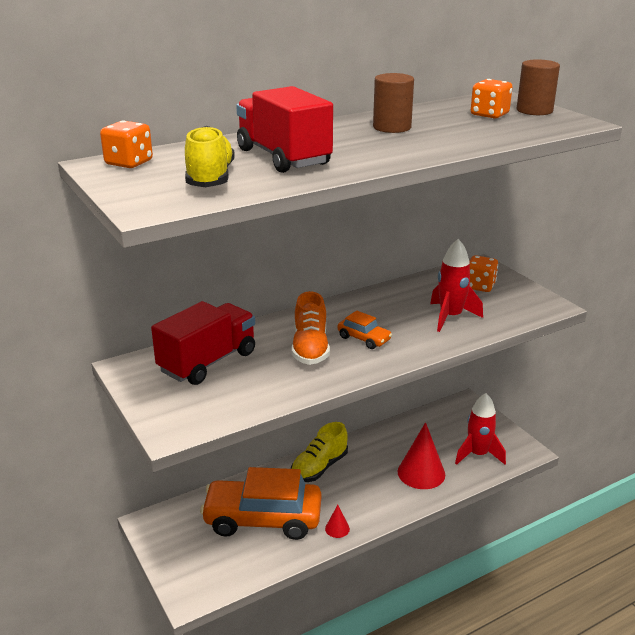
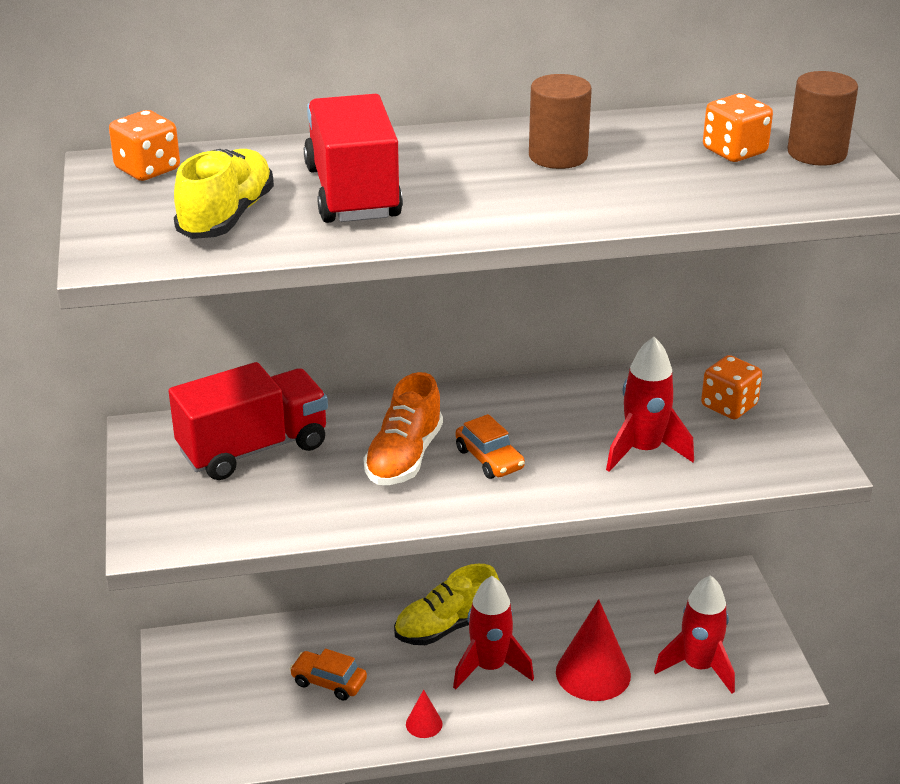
camera: 20 degrees right, 5 degrees up
(263, 519) = (329, 682): orange car -> orange car, size x0.43
(358, 485) = (490, 667): none -> red rocket

